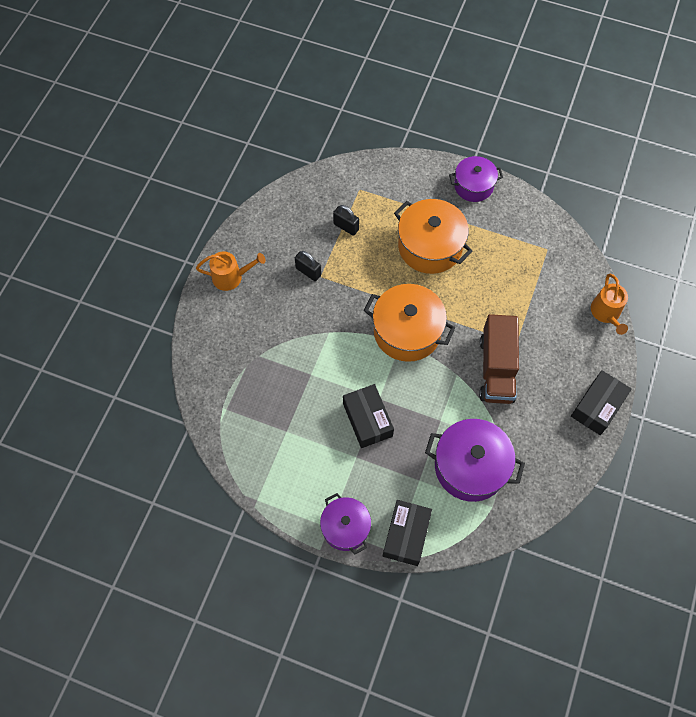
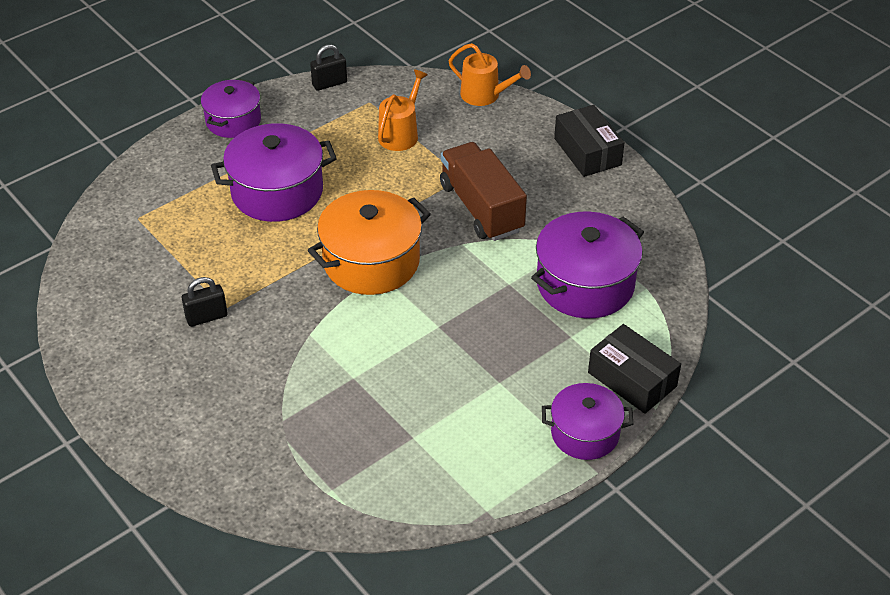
camera: 60 degrees left, 20 degrees down
(231, 277) = (140, 400): orange watering can -> orange watering can (400, 134)
(346, 227) = (177, 253): black padlock -> black padlock (329, 83)
(367, 420) = (458, 349): black box -> none
(430, 246) = (277, 192): orange pot -> purple pot
(496, 369) = (481, 208): brown truck -> brown truck turned 150 degrees counterclockwise

